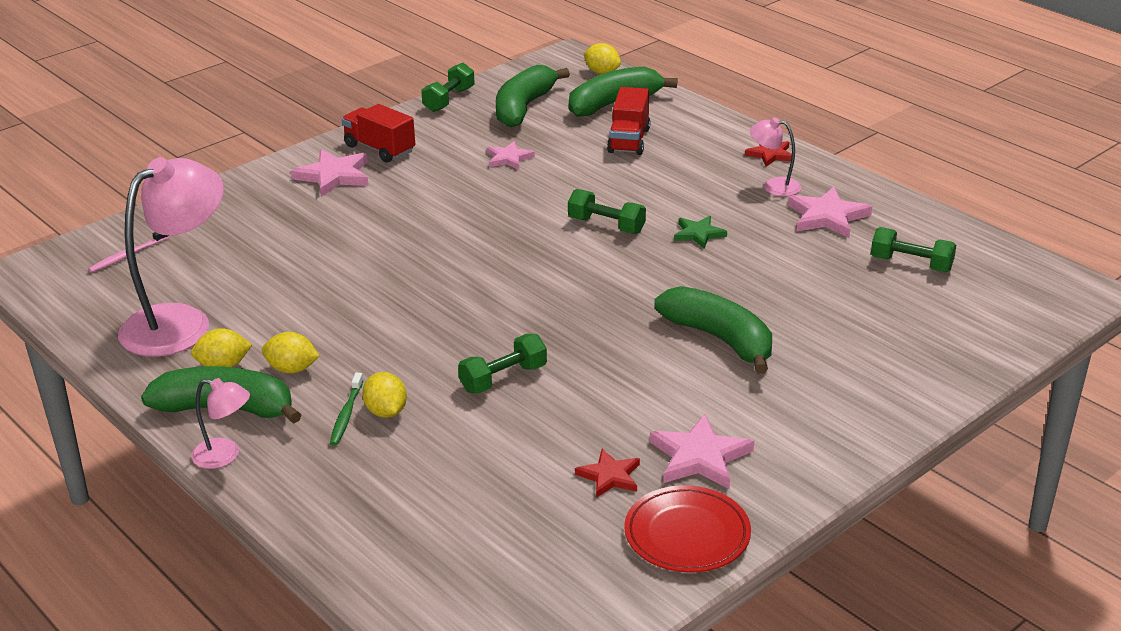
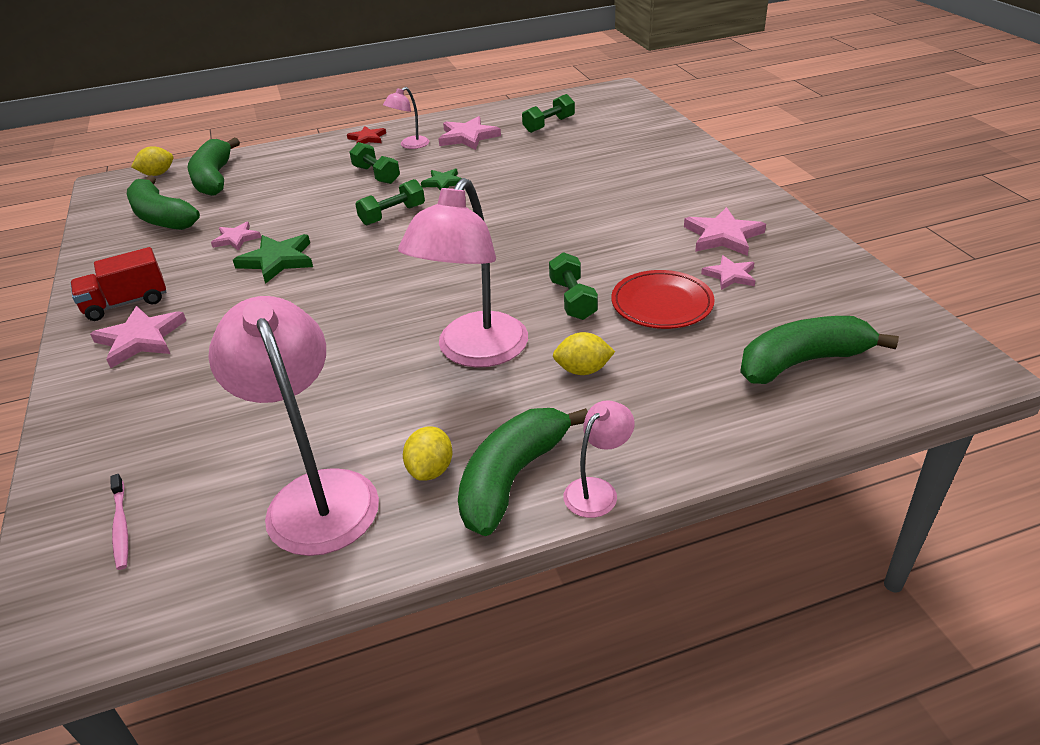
camera: 65 degrees left, 5 degrees up
(292, 369) = (473, 419): yellow lemon -> none
(346, 415) = (574, 395): green toothbrush -> none
(387, 344) = (474, 352): none -> pink lamp
(449, 100) = (91, 250): green dumbbell -> green dumbbell (376, 175)
(483, 193) = (277, 260): none -> green star
(609, 476) = (730, 275): red star -> pink star
(629, 140) = (279, 183): red truck -> none
(687, 534) = (811, 258): red plate -> red plate (662, 304)
(720, 339) = (585, 201): green banana -> green banana (802, 362)

